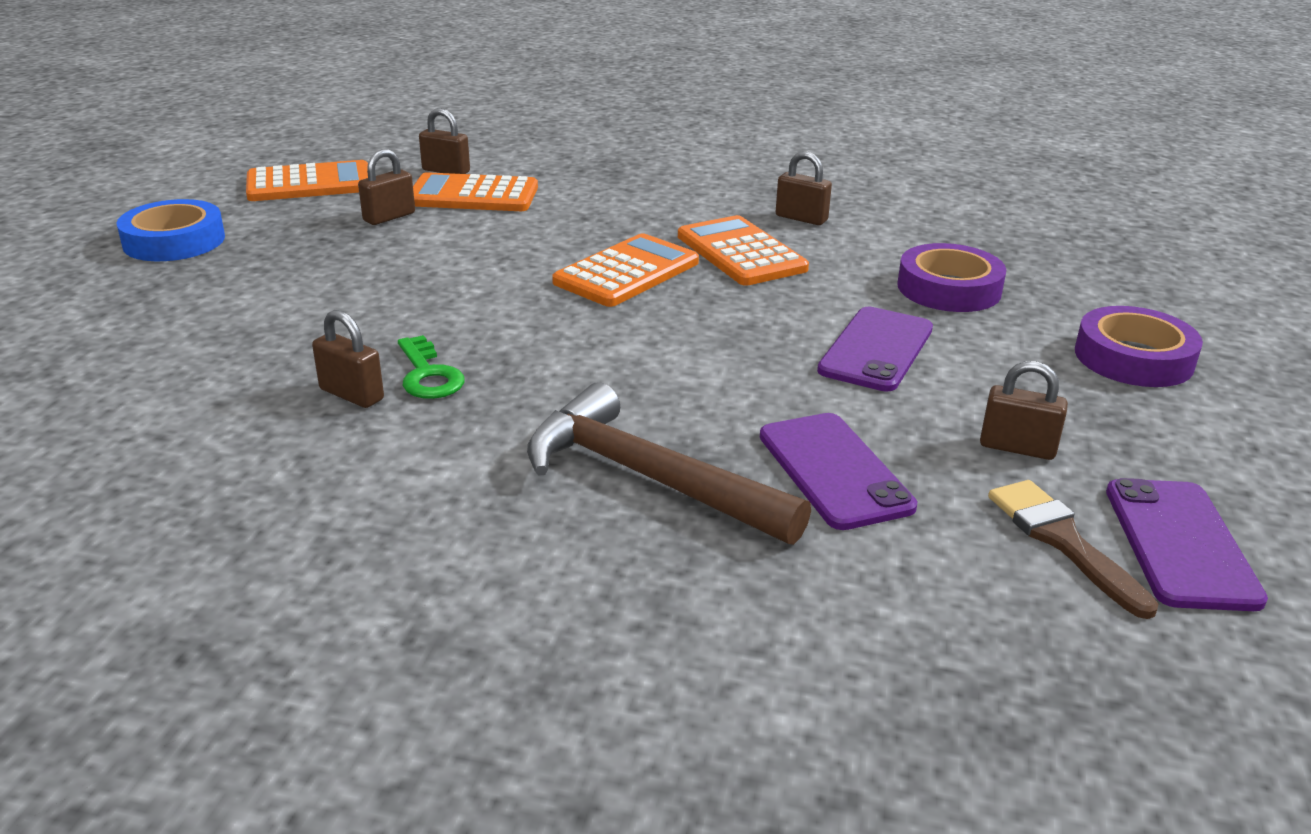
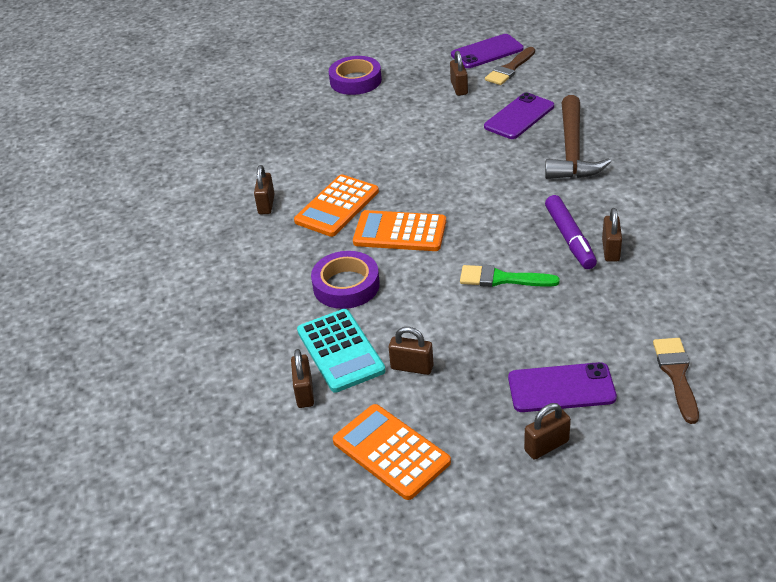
camera: 115 degrees left, 10 degrees up
(93, 338) = (676, 374): none -> brown brush
(174, 241) = (546, 446): blue tape -> brown padlock
(428, 375) = (570, 238): green key -> purple marker
(433, 301) = (502, 279): none -> green brush
(473, 195) = (340, 351): orange calculator -> turquoise calculator
(876, 349) = (411, 135): purple phone -> purple phone (561, 388)
(949, 288) = (324, 135): purple tape -> purple tape (346, 285)

